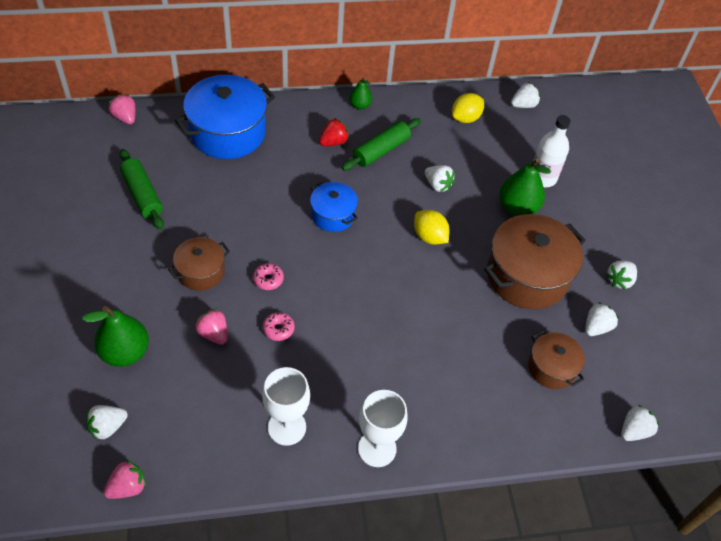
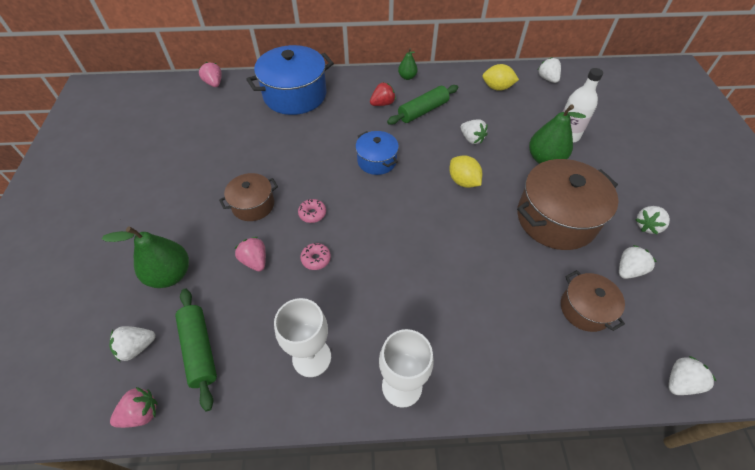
camera: 10 degrees right, 0 degrees up
(142, 195) = (215, 141): green rolling pin -> green rolling pin (200, 349)
(465, 118) = (497, 88): yellow lemon -> yellow lemon turned 45 degrees clockwise
(523, 105) = (547, 79): white strawberry -> white strawberry turned 90 degrees counterclockwise

